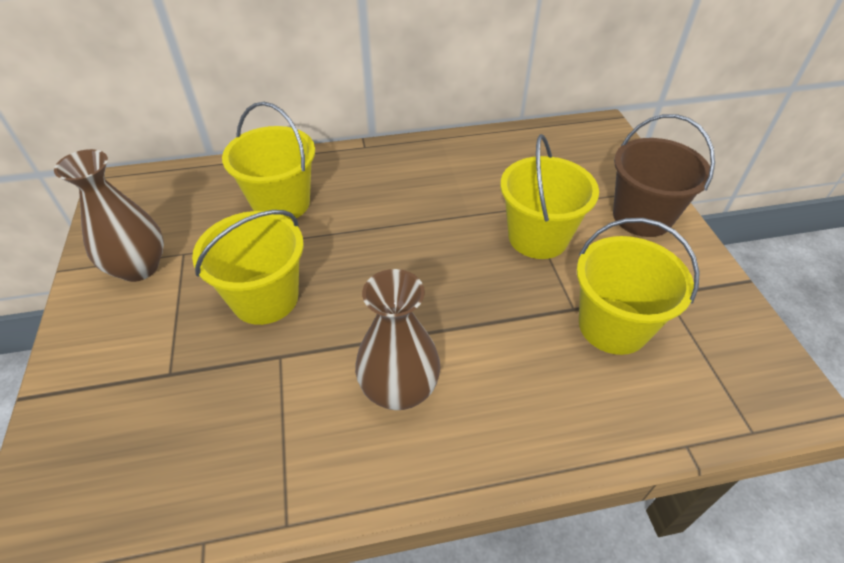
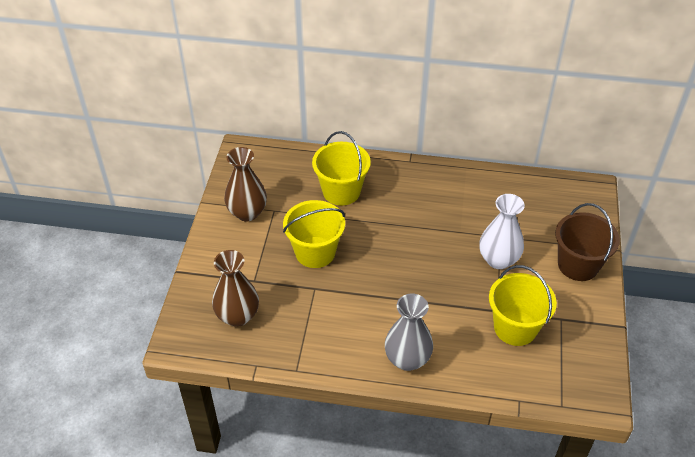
camera: 20 degrees right, 0 degrees up
(399, 389) = (374, 325): brown vase -> brown vase (237, 316)
(477, 433) = (407, 359): none -> grey vase
(538, 237) = (498, 260): yellow bucket -> white vase

